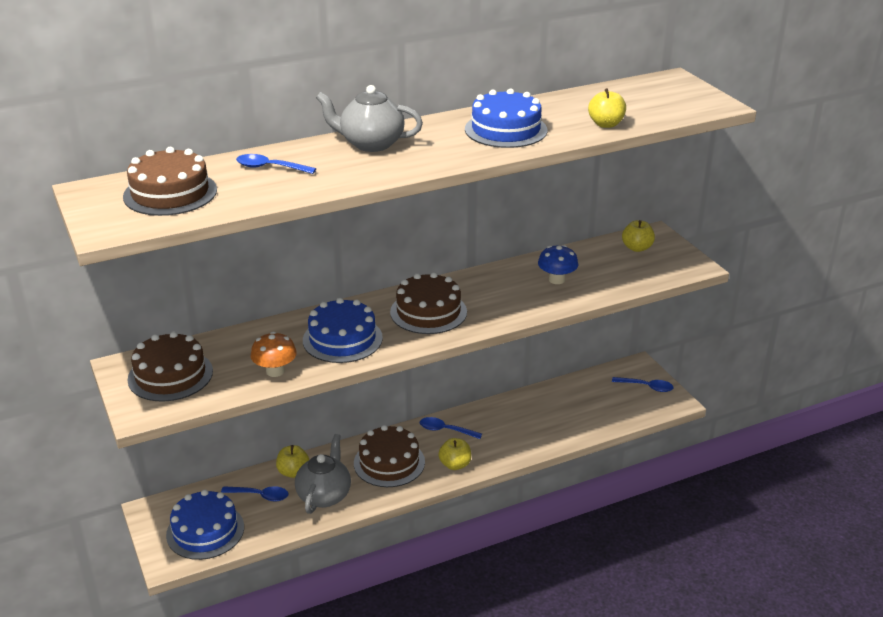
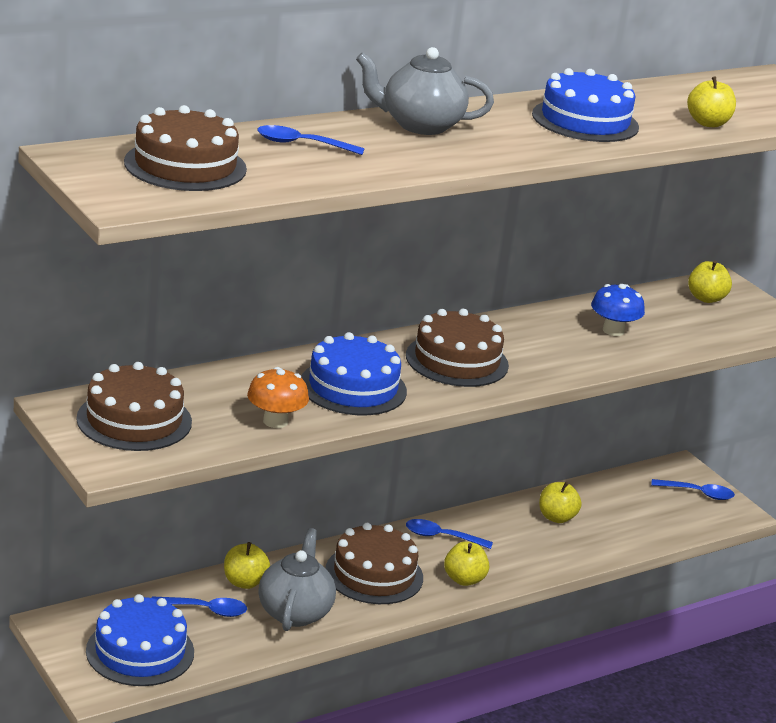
camera: 10 degrees left, 5 degrees down
(535, 411) = (556, 517): none -> yellow apple

